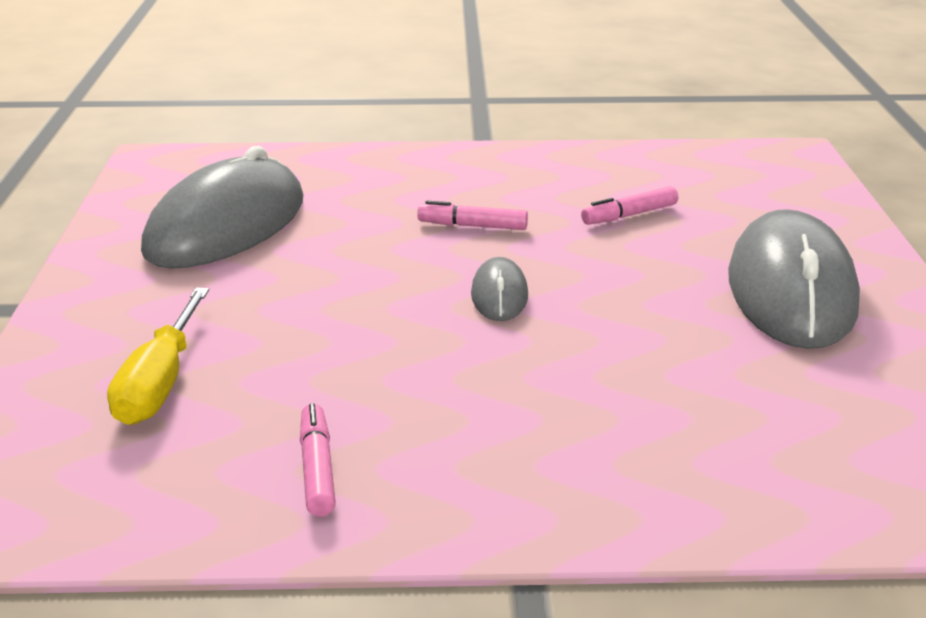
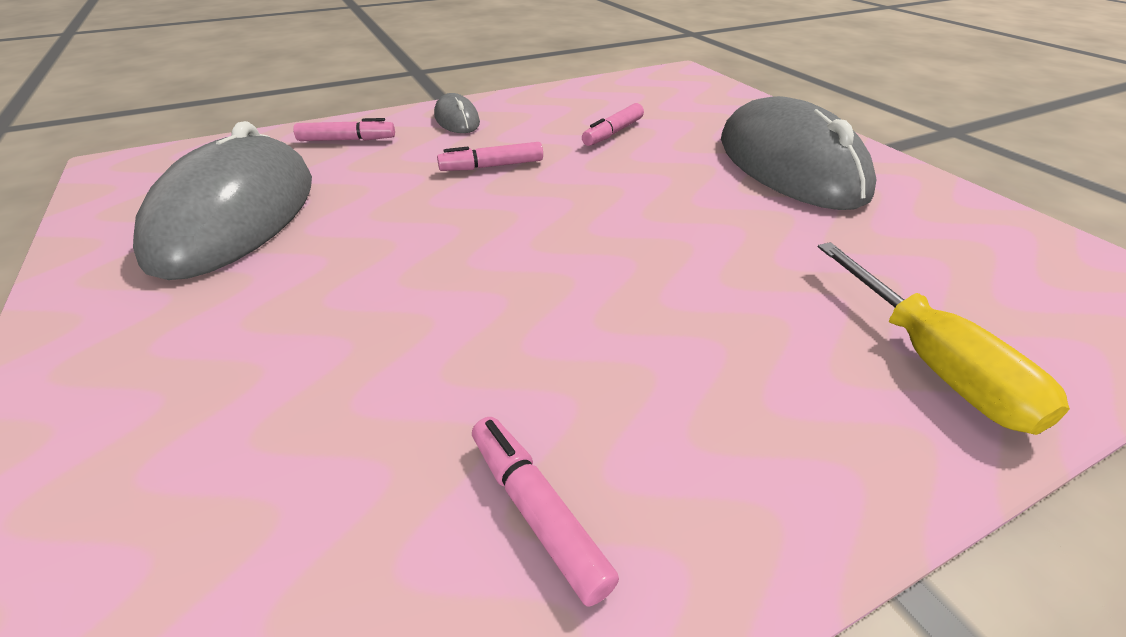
camera: 25 degrees left, 10 degrees up
(160, 382) = (239, 444): yellow screwdriver -> yellow screwdriver (931, 362)
(355, 171) = (347, 140): none -> pink marker
(499, 295) = (568, 223): grey mouse -> grey mouse (457, 120)

